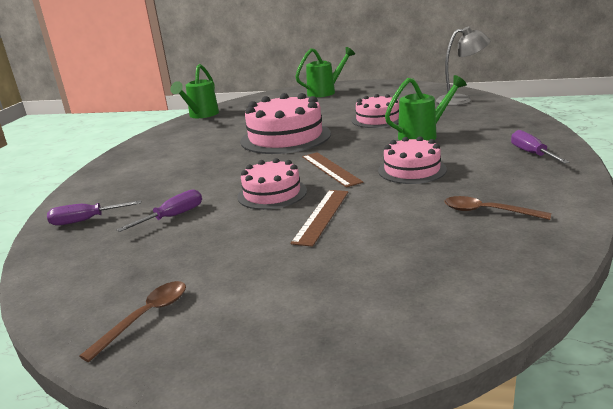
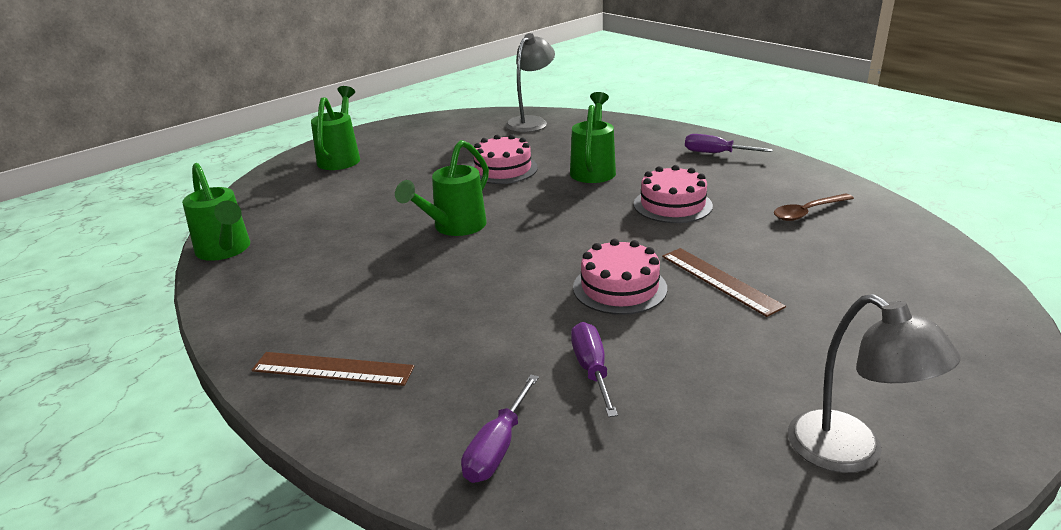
camera: 55 degrees left, 5 degrees up
(146, 317) = (851, 453): brown spoon -> grey lamp
(285, 137) = (453, 228): pink cake -> green watering can
(330, 169) = (603, 237): brown ruler -> brown ruler (332, 369)

